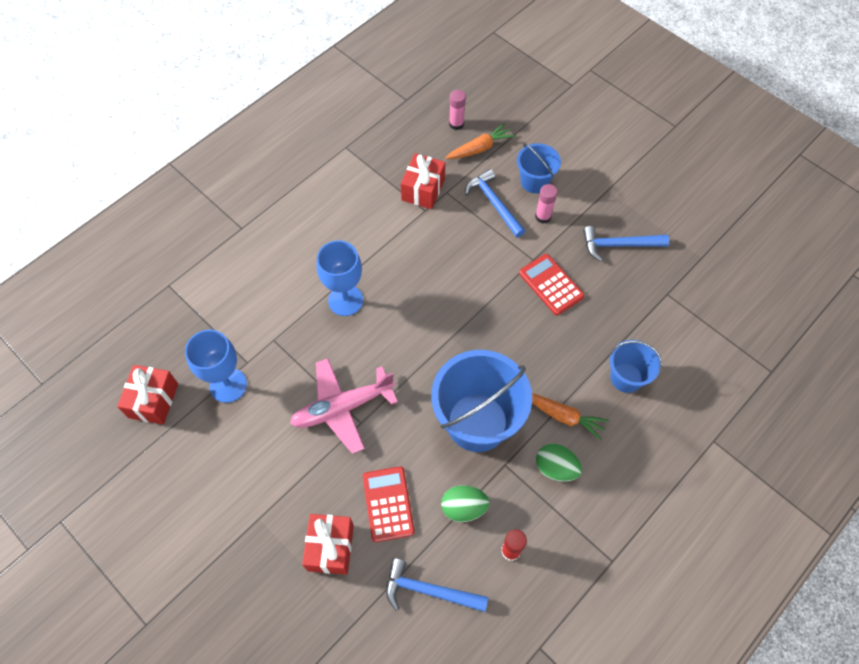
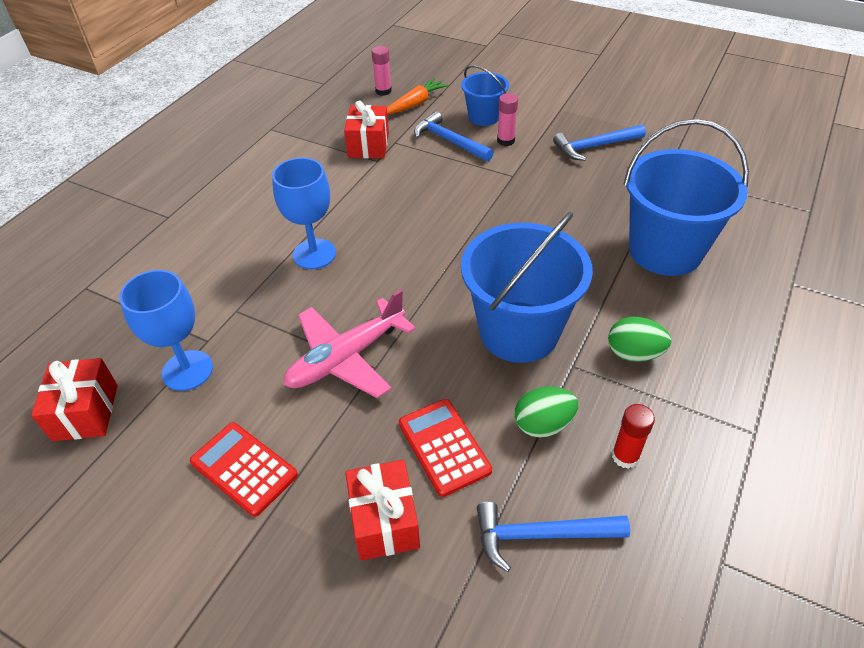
camera: 15 degrees left, 15 degrees down
(551, 285) = (541, 191): red calculator -> red calculator (244, 469)
(563, 416) = (616, 301): orange carrot -> none
(626, 377) = (665, 251): blue bucket -> blue bucket, size x1.87

